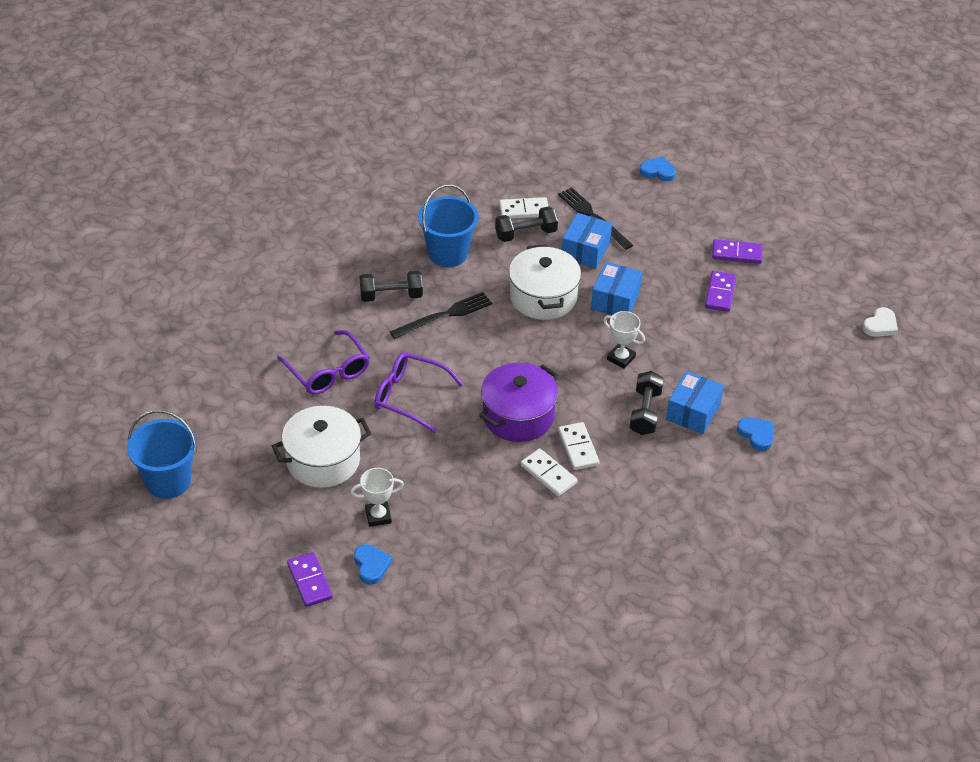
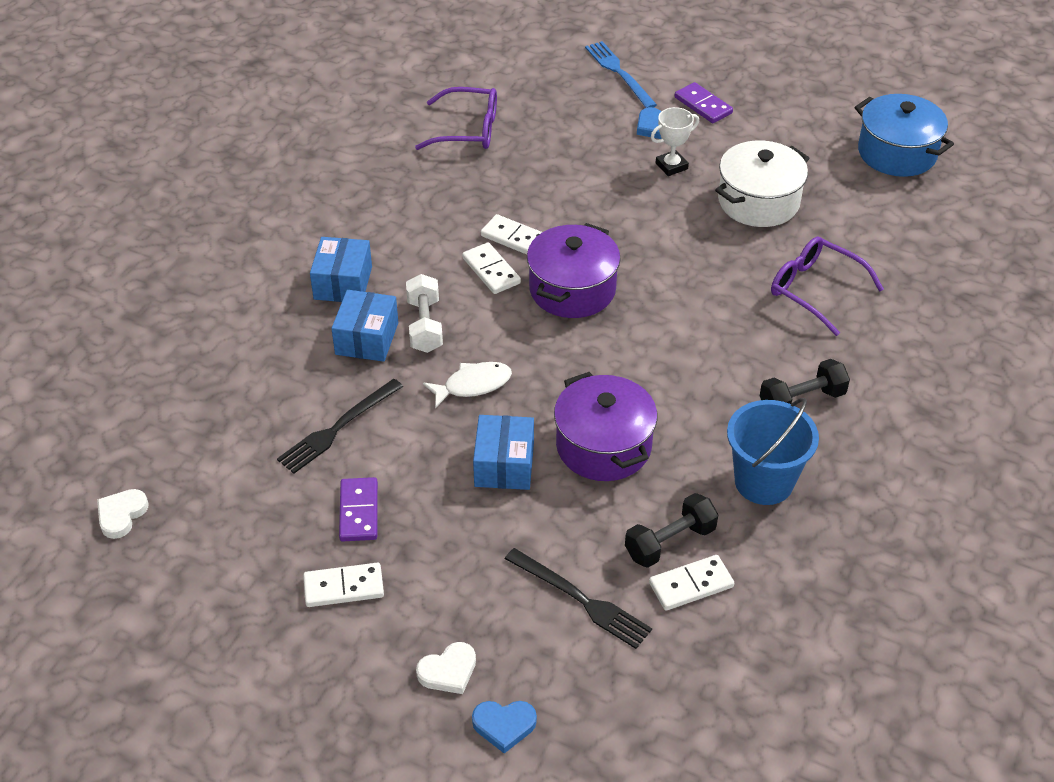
camera: 165 degrees right, 0 degrees up
(168, 481) = (897, 153): blue bucket -> blue pot
(371, 646) = (619, 73): none -> blue fork
(410, 396) = (706, 284): purple glasses -> purple glasses (468, 130)
(444, 316) = (720, 389): black fork -> black fork (338, 427)
(543, 297) = (603, 446): white pot -> purple pot
(585, 250) = (572, 535): blue box -> blue box (343, 283)
(621, 358) = (473, 385): white trophy -> white fish
(645, 412) = (425, 326): black dumbbell -> white dumbbell
(682, 200) = (448, 671): none -> white heart
(737, 253) = (344, 587): purple domino -> white domino
(756, 435) = (285, 329): blue heart -> none

